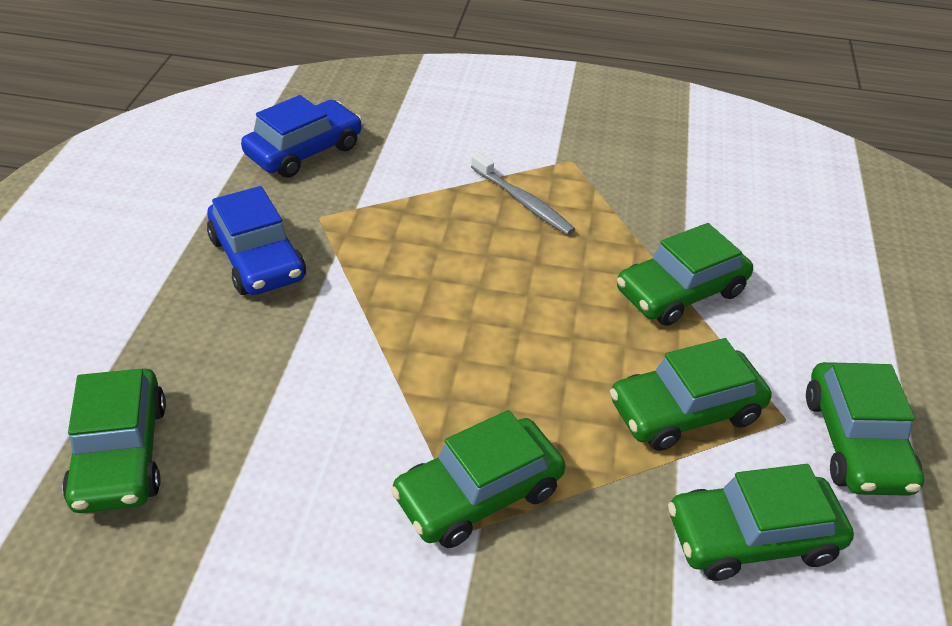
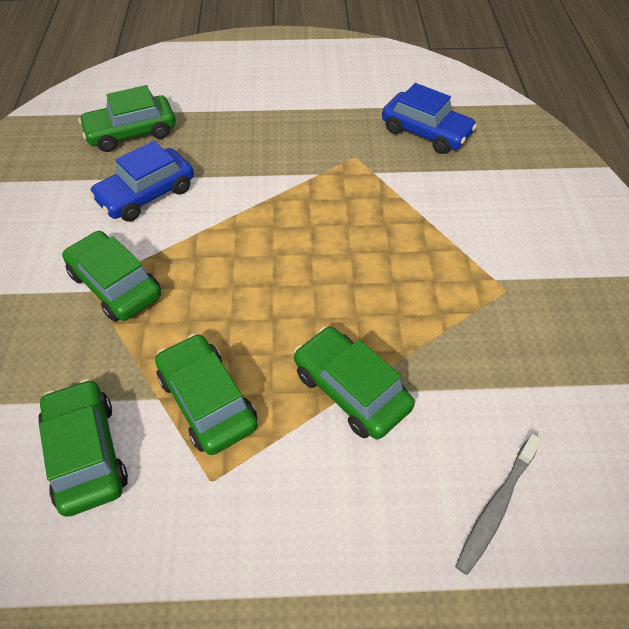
camera: 80 degrees right, 10 degrees up
(257, 259) = (300, 140): blue car -> blue car (146, 194)
(523, 202) = (427, 264): grey toothbrush -> grey toothbrush (496, 507)
(856, 442) = (193, 542): green car -> none

